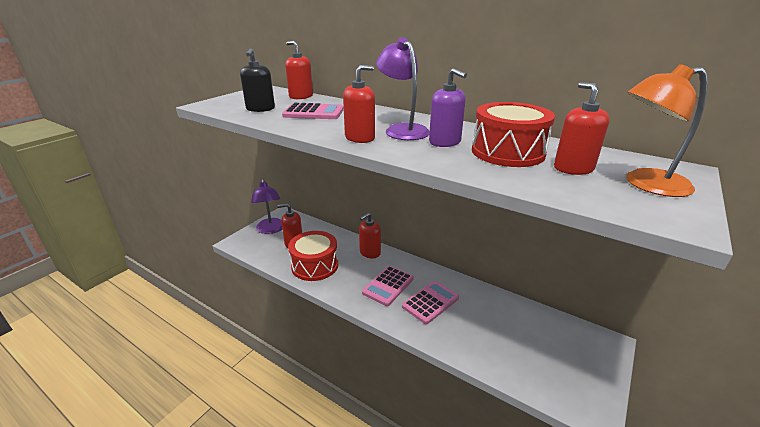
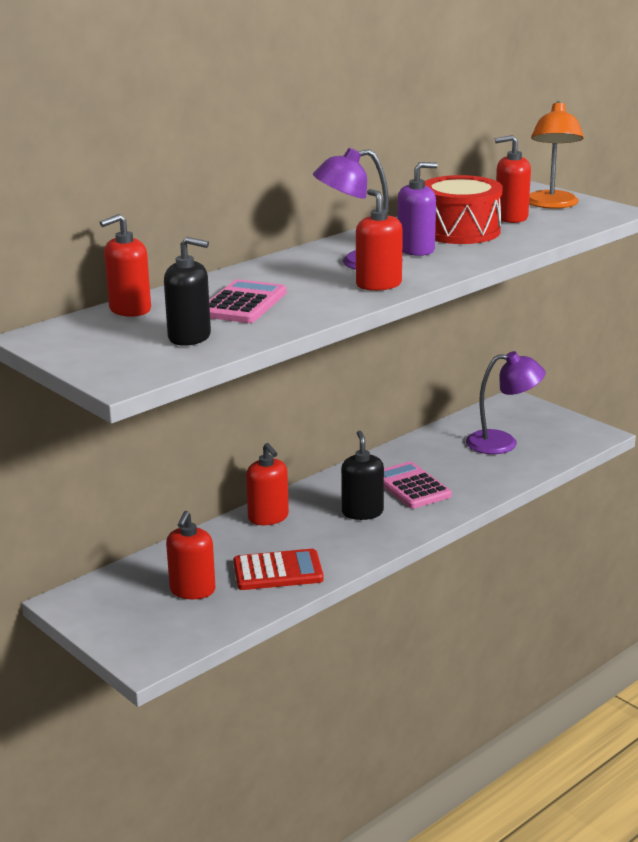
camera: 75 degrees left, 5 degrees down
(271, 230) = (124, 616): purple lamp -> purple lamp (502, 443)
(315, 265) = (278, 571): red drum -> red calculator
(388, 286) = (362, 512): pink calculator -> black soap dispenser

